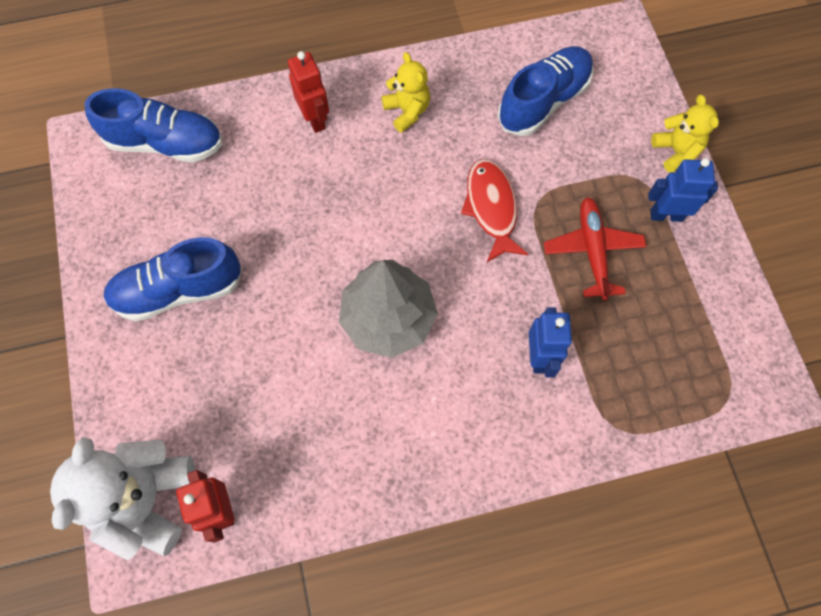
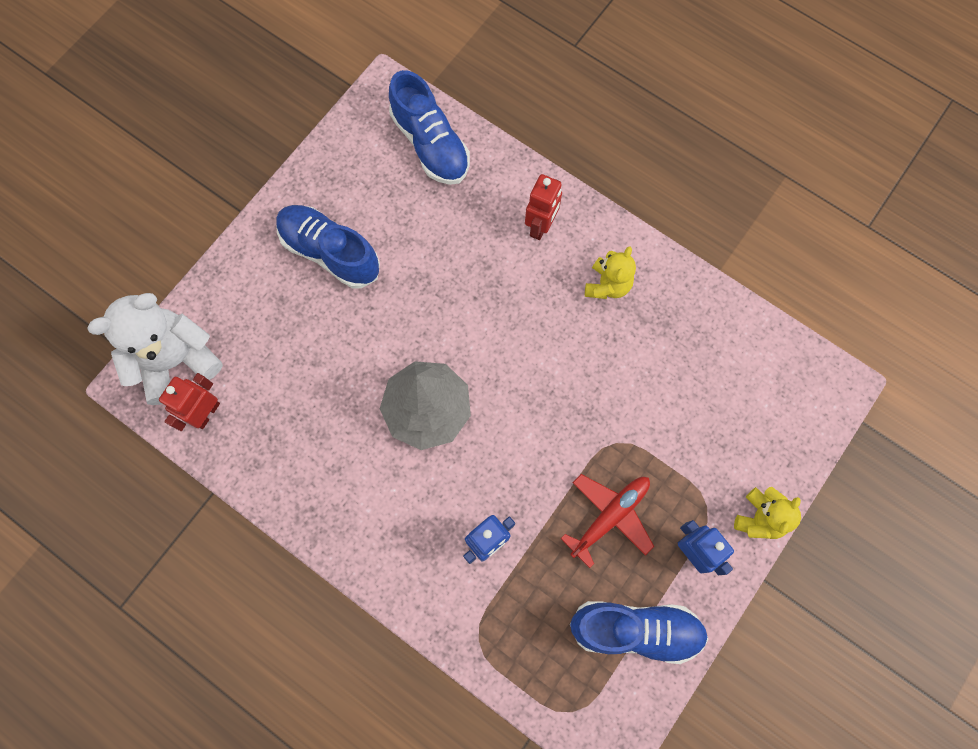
camera: 50 degrees right, 5 degrees up
(491, 208) = (580, 412): red fish -> none
(543, 101) = (711, 379): blue shoe -> blue shoe (635, 629)

